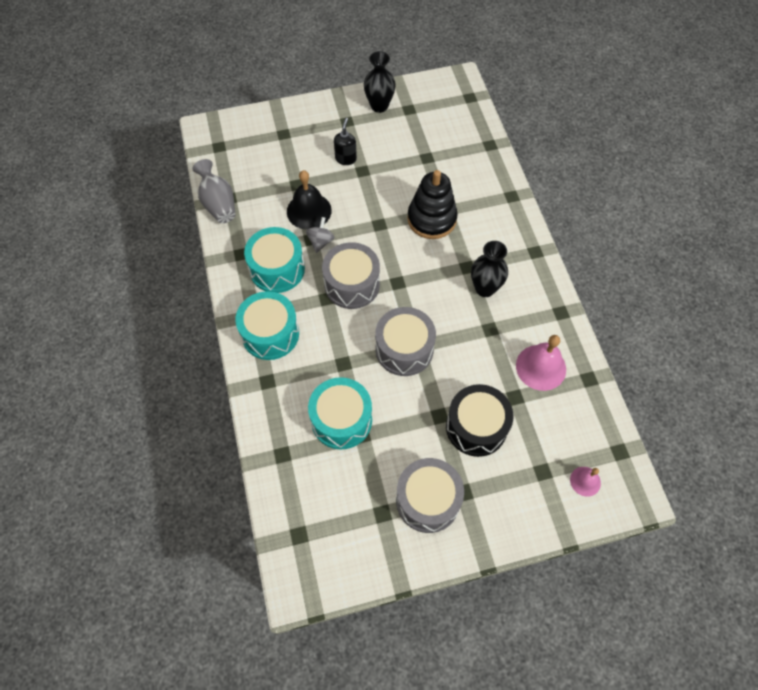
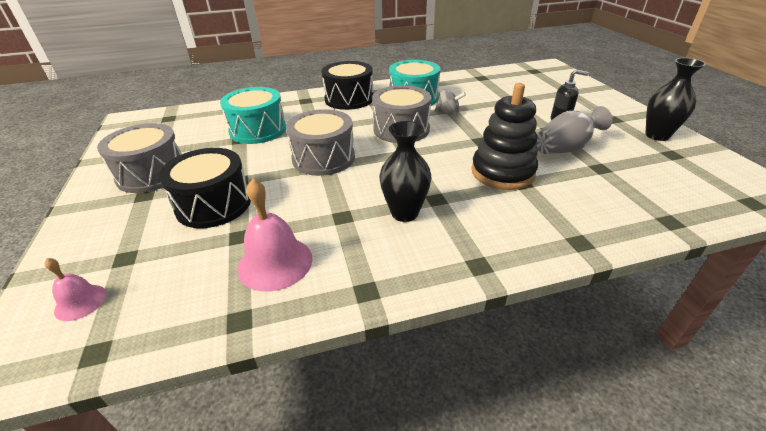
camera: 90 degrees right, 25 degrees down
(218, 203) = (474, 74): grey vase -> grey vase (565, 149)
(270, 334) = (349, 99): turquoise drum -> black drum
(309, 211) = (482, 107): black bell -> none

